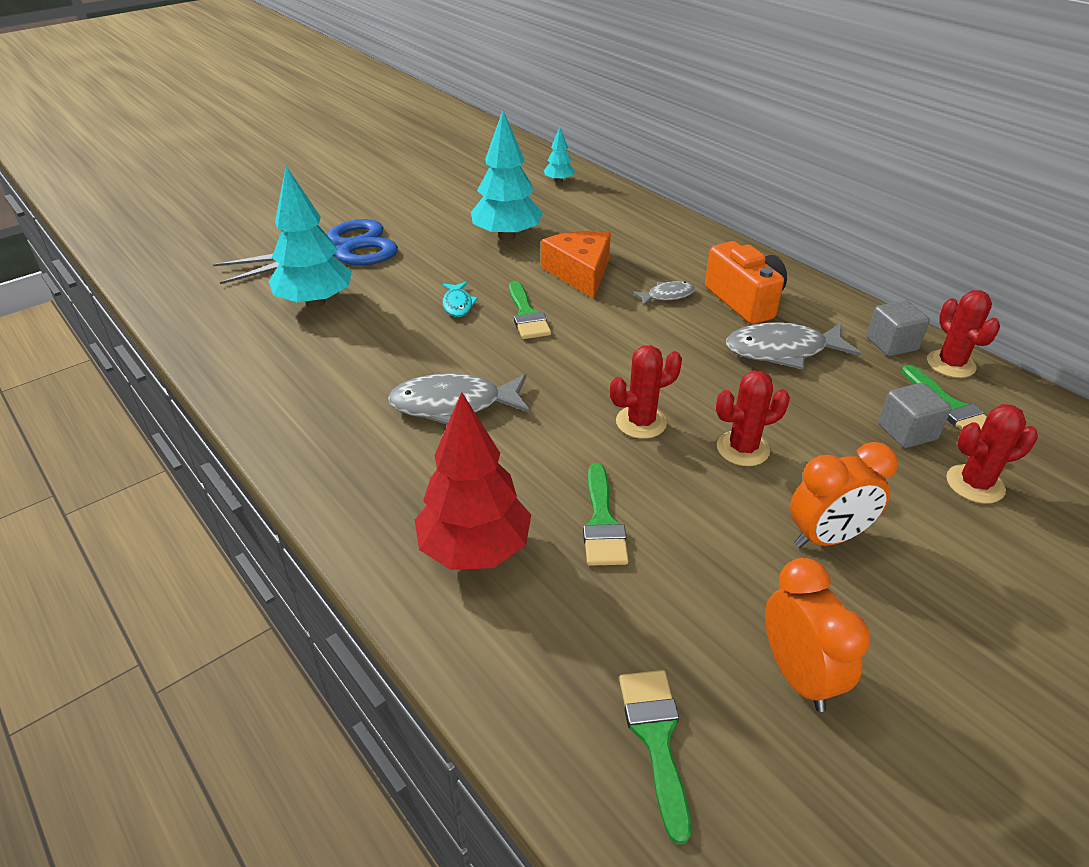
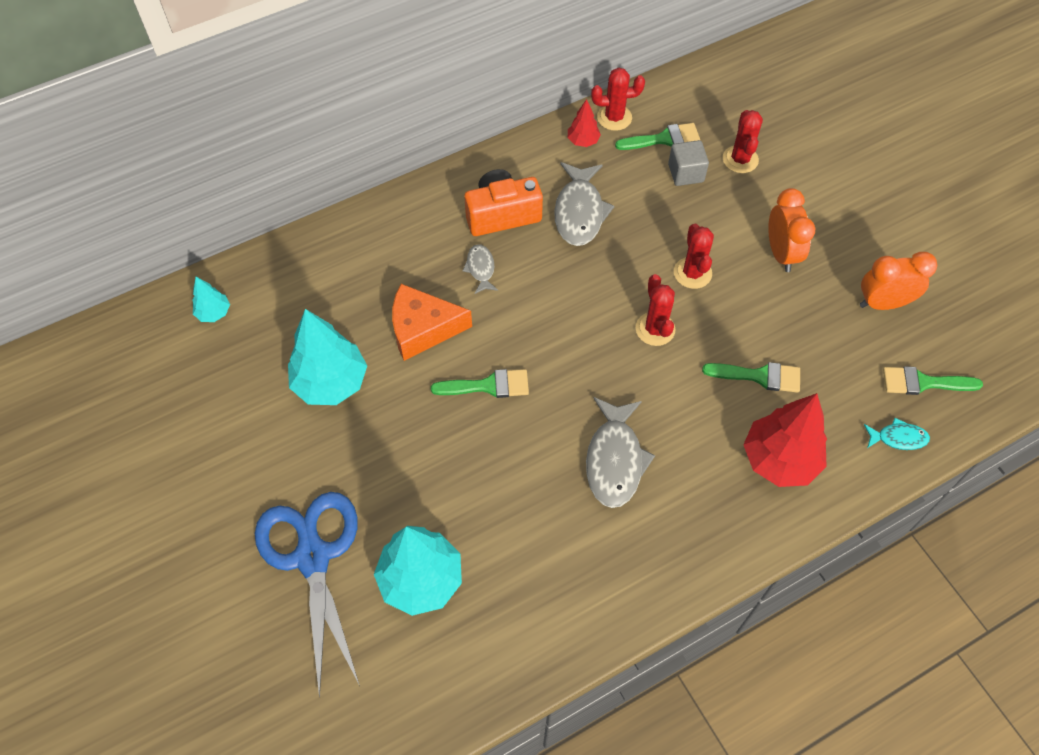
camera: 80 degrees left, 20 degrees up
(458, 304) = (456, 443): turquoise fish -> turquoise fish (898, 438)
(891, 344) = (583, 141): grey cube -> red tree

